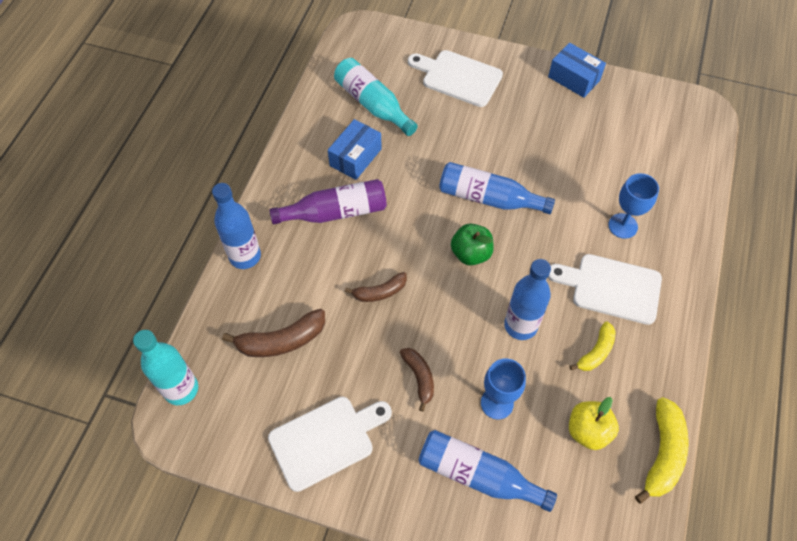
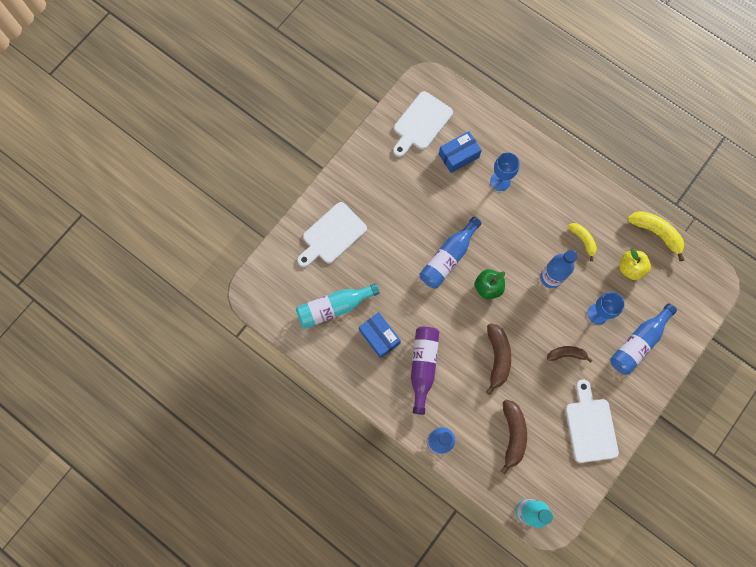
camera: 70 degrees left, 15 degrees up
(380, 292) = (497, 358): brown banana -> brown banana, size x1.57
(574, 78) = (365, 154): blue box -> blue box (458, 156)
(611, 288) = (543, 210): white cutting board -> white cutting board (421, 123)

